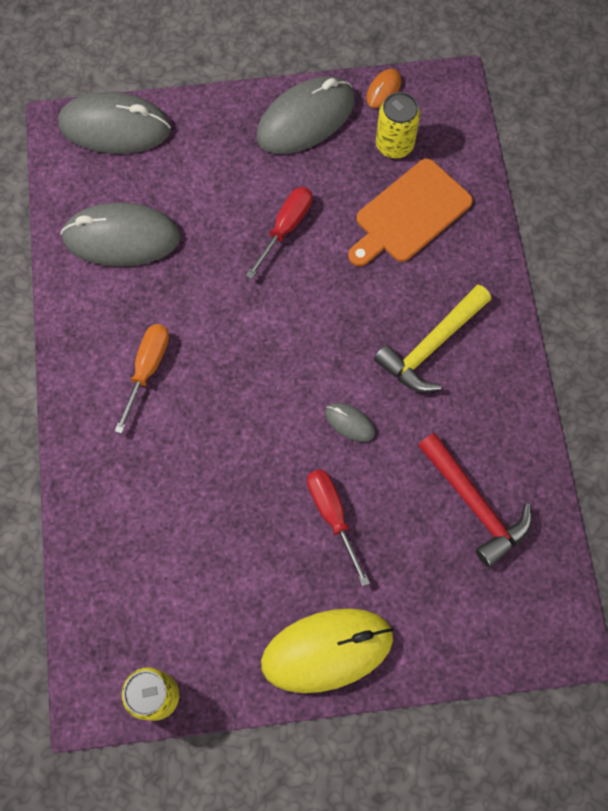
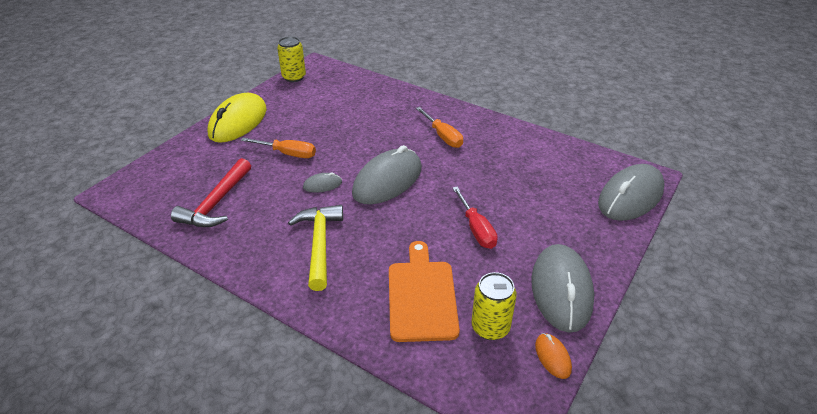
camera: 130 degrees right, 30 degrees down
(121, 238) = (537, 163): grey mouse -> grey mouse (387, 181)
(332, 515) = (287, 154): red screwdriver -> orange screwdriver
(474, 504) = (216, 203): red hammer -> red hammer turned 75 degrees counterclockwise

